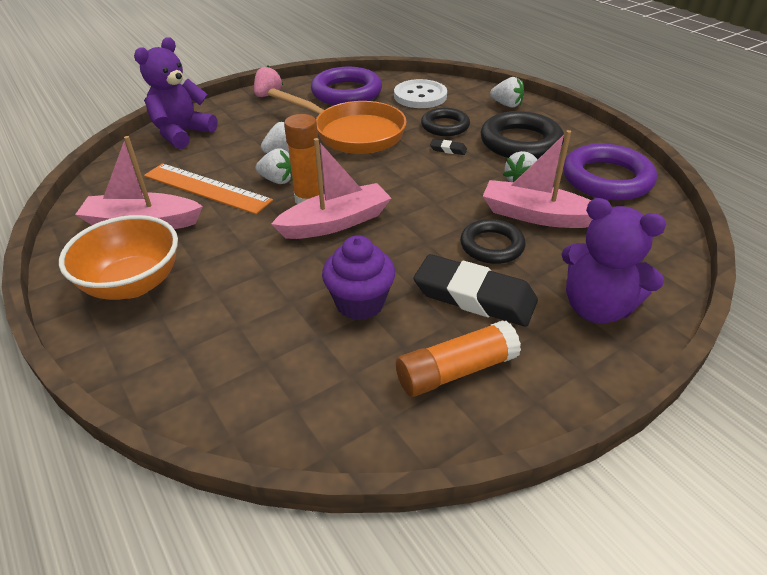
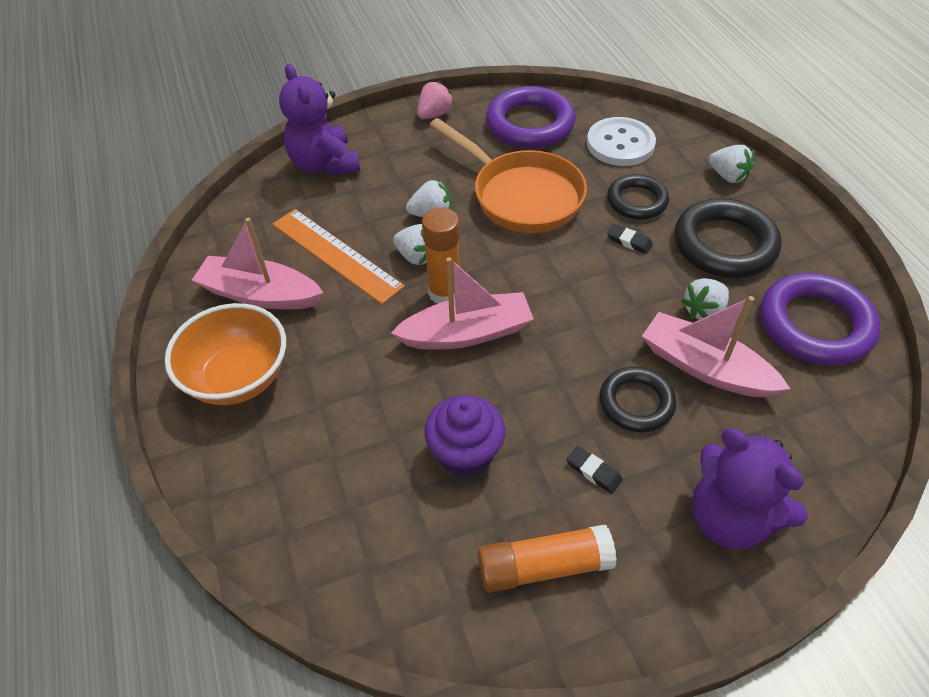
camera: 15 degrees right, 10 degrees up
(182, 134) = (324, 164): purple teddy bear -> purple teddy bear turned 75 degrees counterclockwise
(474, 296) = (593, 472): black eraser -> black eraser, size x0.41

